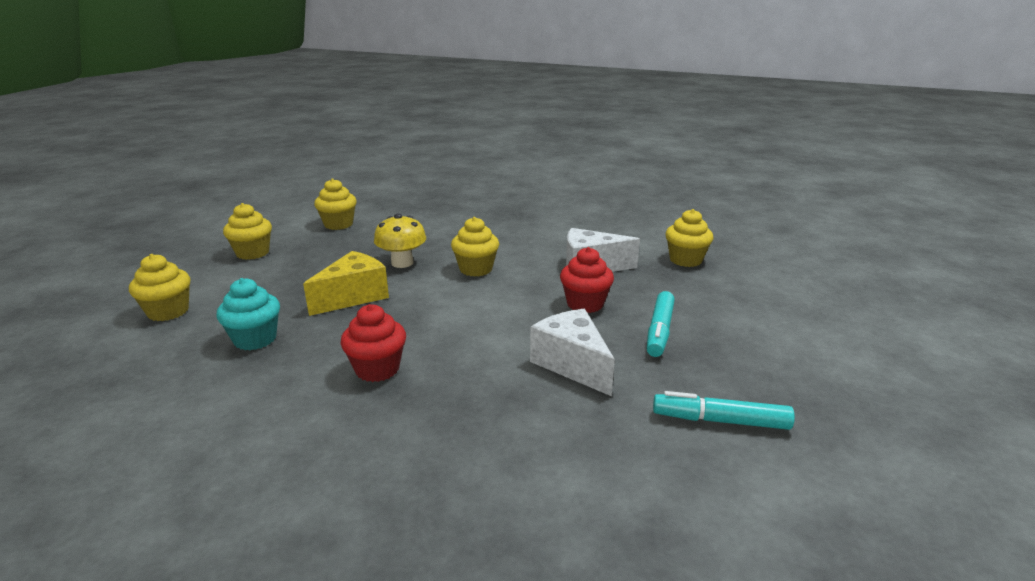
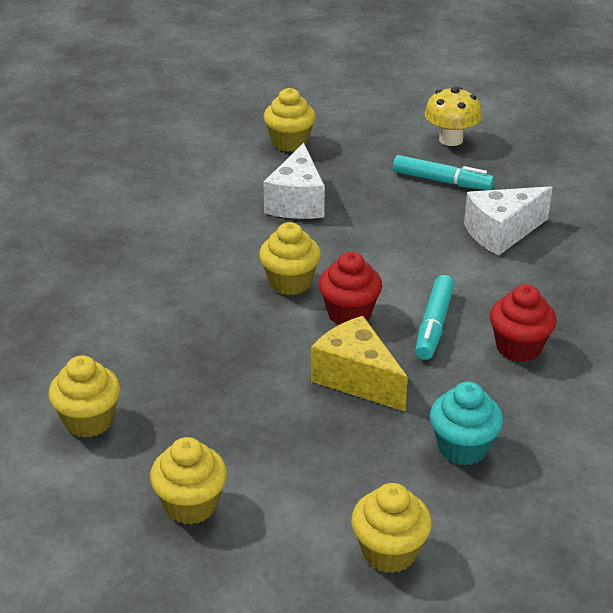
camera: 85 degrees left, 10 degrees up
(402, 263) = (260, 343): yellow mushroom -> yellow mushroom (450, 139)
(585, 304) = (387, 215): red cupcake -> red cupcake (349, 313)
(721, 421) = (573, 176): turquoise marker -> turquoise marker (434, 325)

